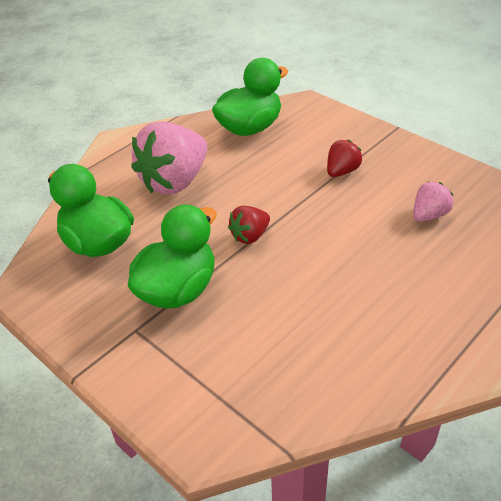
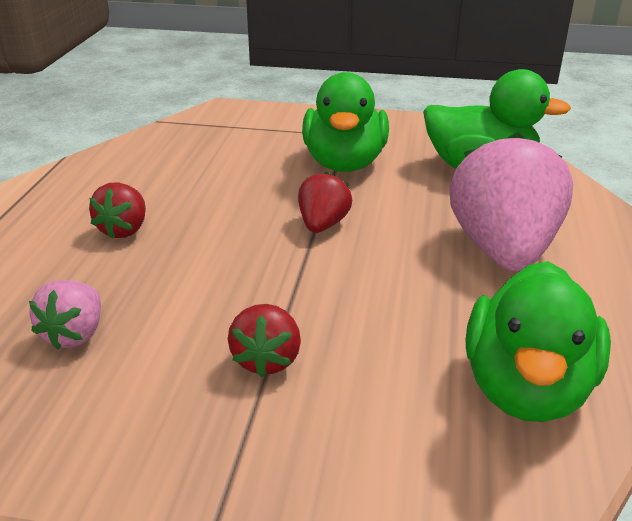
camera: 145 degrees right, 10 degrees down
(380, 283) = (124, 230): none -> red strawberry

